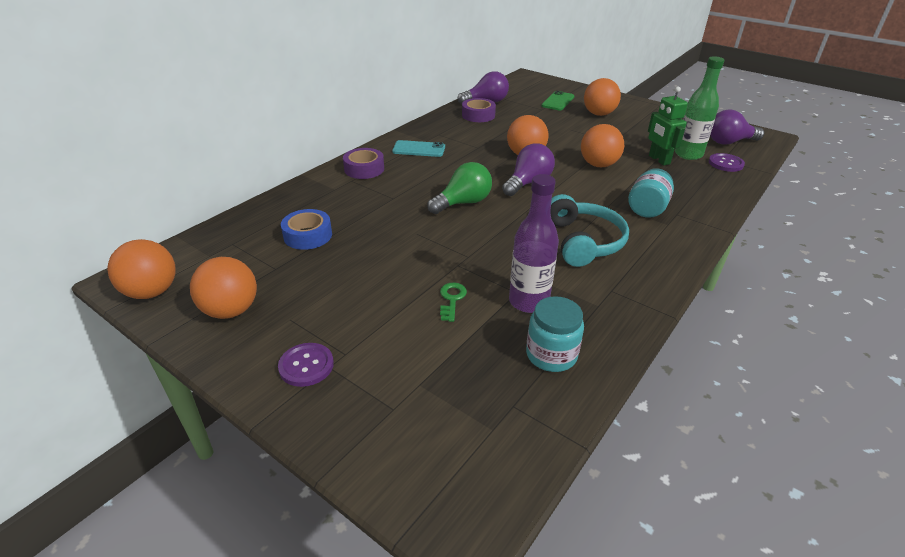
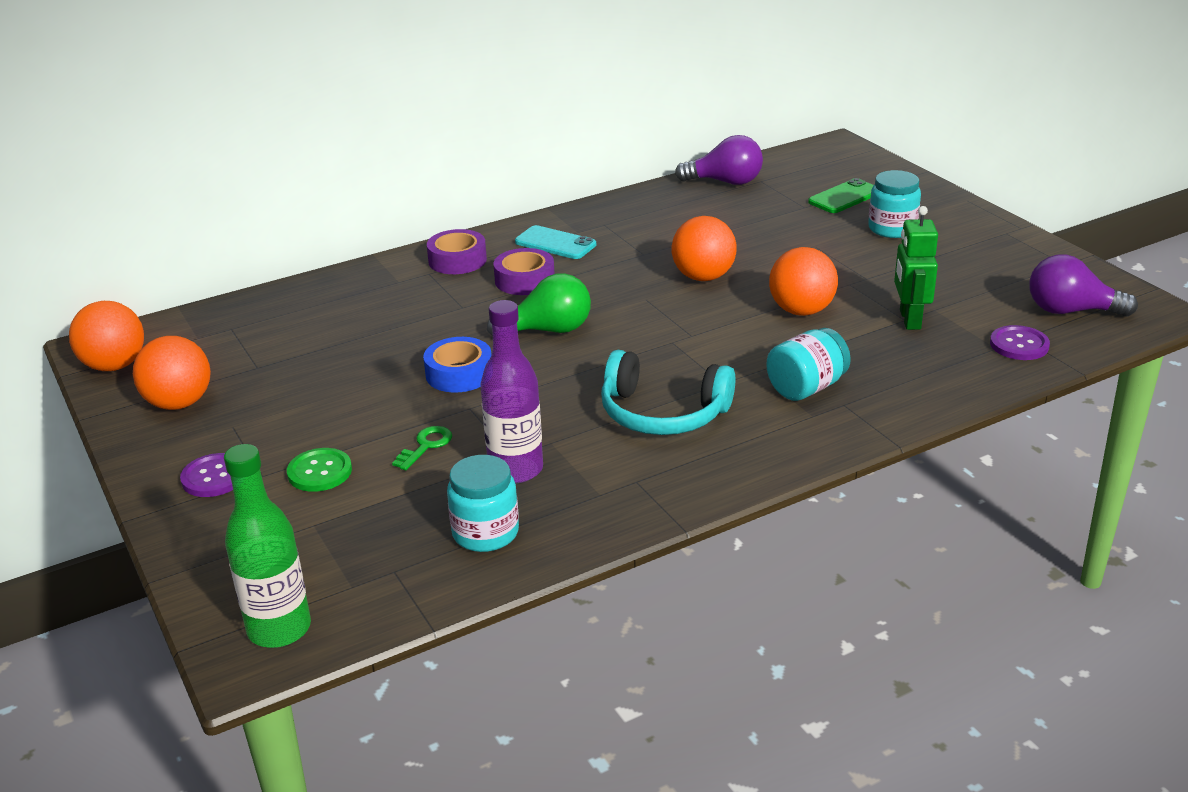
camera: 25 degrees right, 5 degrees down
(308, 235) = (321, 335): blue tape -> blue tape (459, 374)
(389, 339) = (319, 472): none -> green button
(478, 115) = (691, 203): purple tape -> purple tape (524, 280)
(528, 183) = (665, 319): purple light bulb -> none
(583, 241) = (662, 413): turquoise headphones -> turquoise headphones turned 90 degrees clockwise
(599, 114) = (892, 229): orange ball -> turquoise jar
(688, 154) = (970, 320): green bottle -> green bottle (279, 629)

